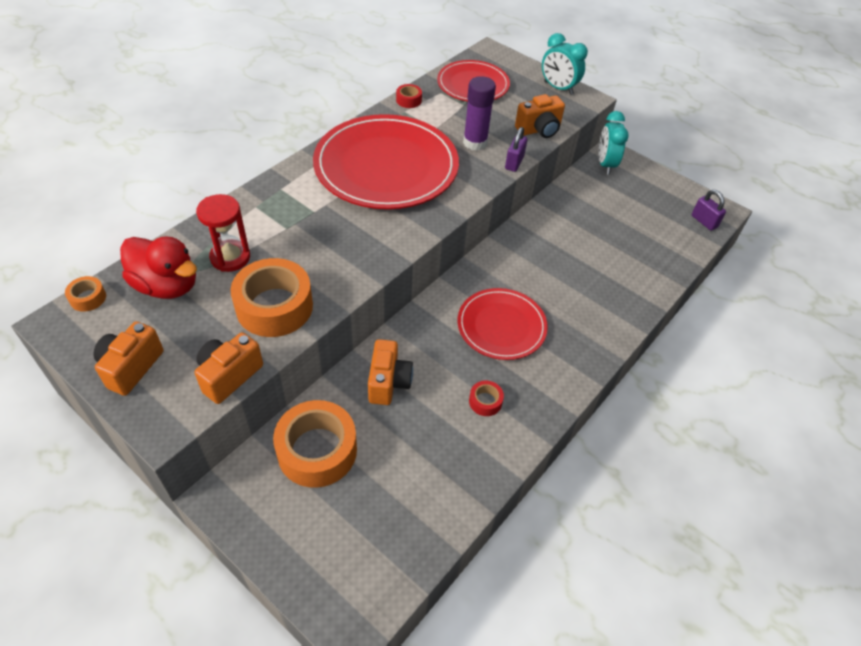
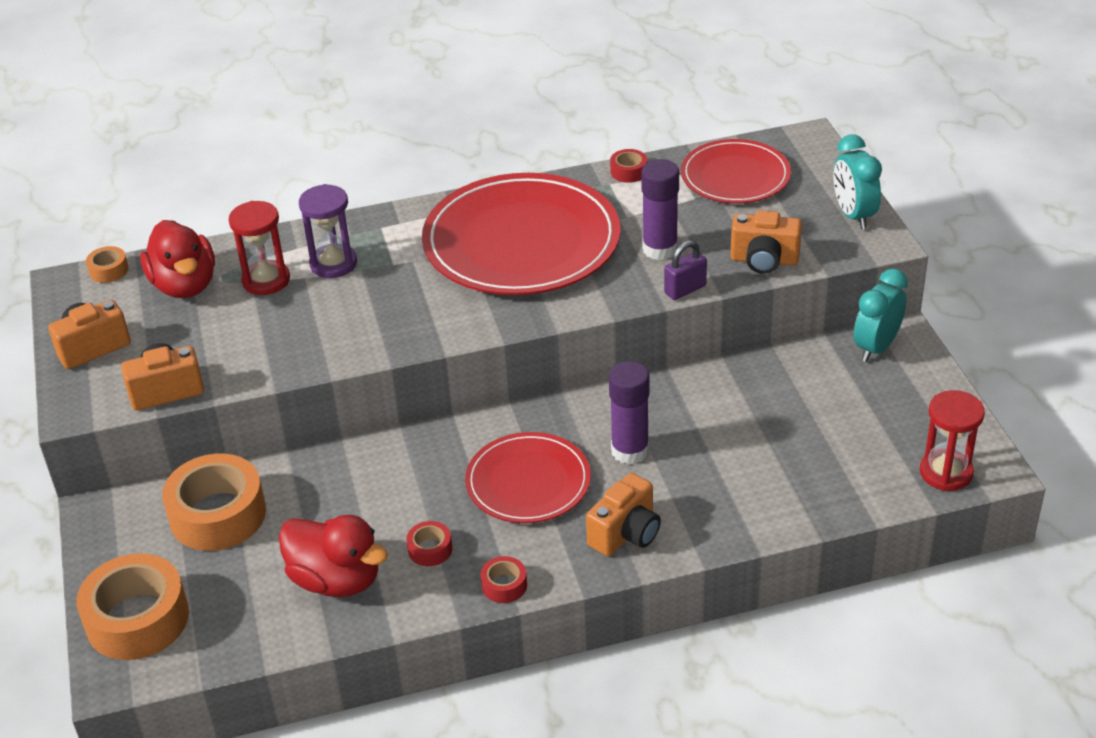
camera: 40 degrees right, 10 degrees down
(271, 227) = (333, 264): none -> purple hourglass
(274, 306) = (264, 344): orange tape -> orange tape (137, 619)
(388, 382) = (346, 484): orange camera -> orange camera (626, 534)
(445, 456) = (336, 580): none -> red duck
(540, 279) = (630, 451): none -> purple glue stick
(552, 403) = (504, 585): none -> red tape
(704, 221) = (946, 472): purple padlock -> red hourglass

